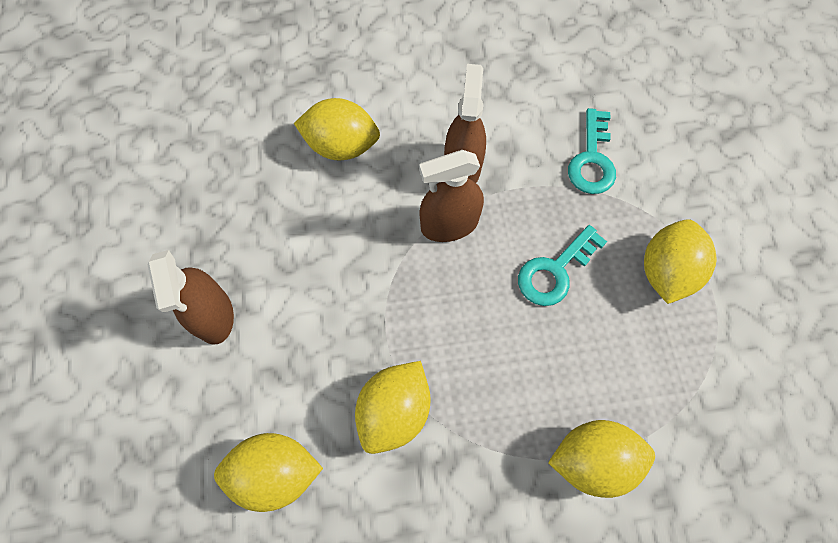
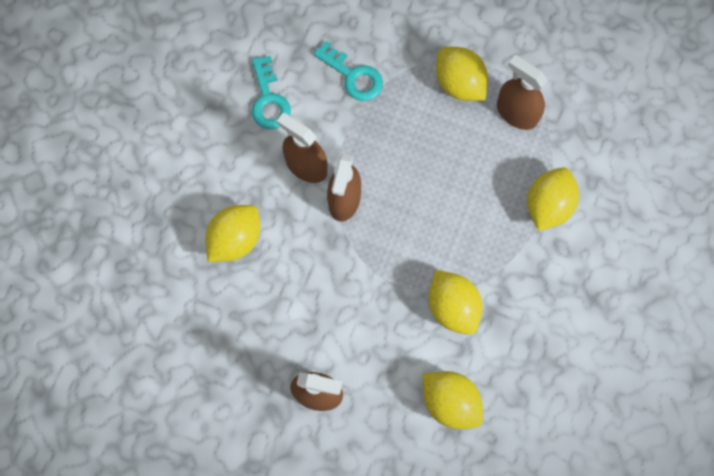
camera: 60 degrees left, 5 degrees up
(275, 472) = (450, 402): yellow lemon -> yellow lemon turned 75 degrees counterclockwise
(555, 271) = (418, 152): turquoise key -> turquoise key (269, 100)
(679, 355) = (516, 113): none -> brown spray bottle

